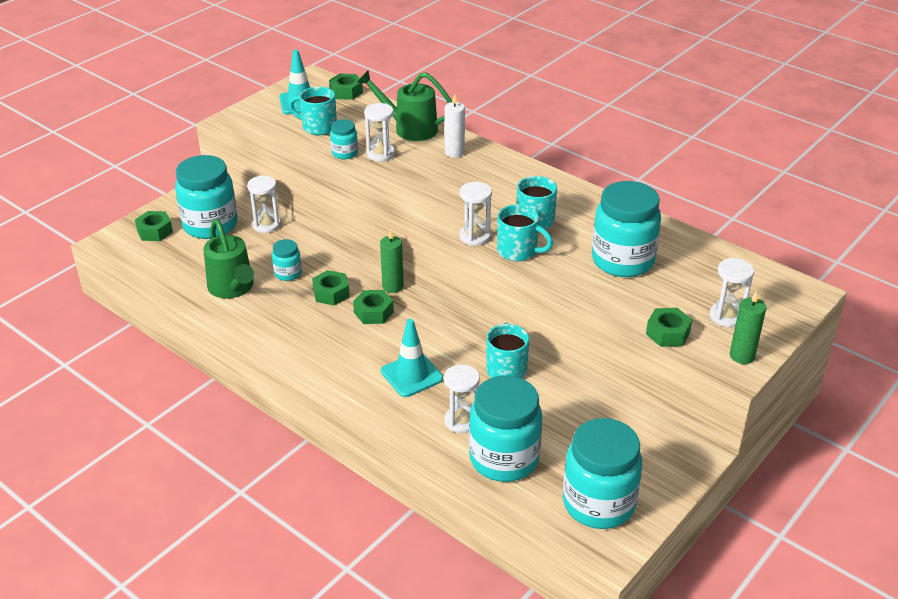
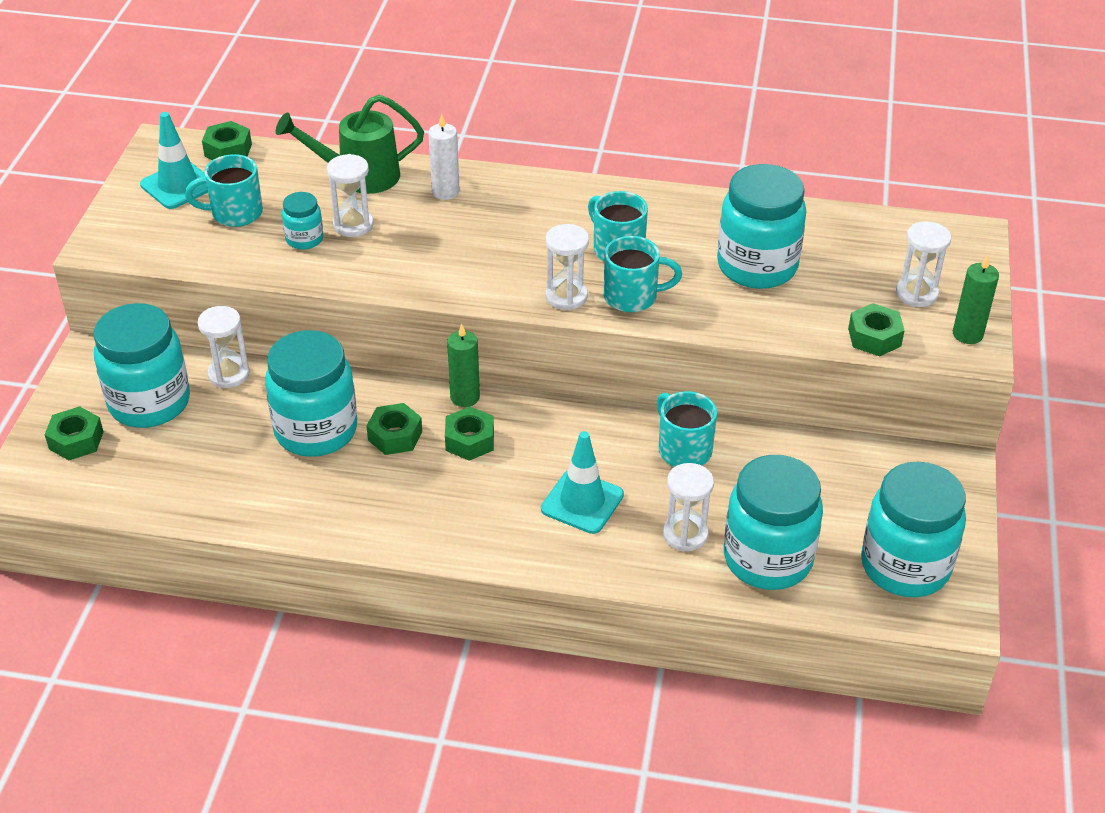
camera: 30 degrees left, 5 degrees up
(233, 288) = (259, 479): green watering can -> none
(288, 273) = (316, 431): turquoise jar -> turquoise jar, size x2.10

